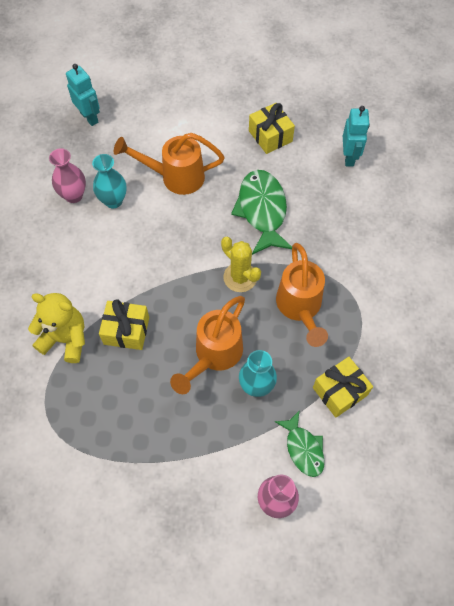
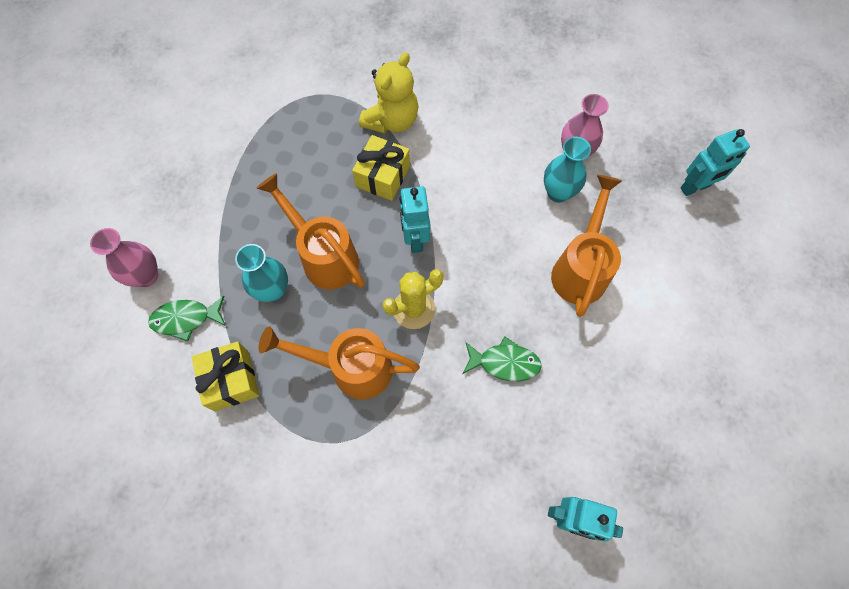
camera: 105 degrees right, 5 degrees up
(180, 291) = (415, 239): none -> turquoise robot
(262, 211) = (504, 363): green fish -> green fish, size x0.59
(270, 136) = (630, 410): yellow gift -> none

